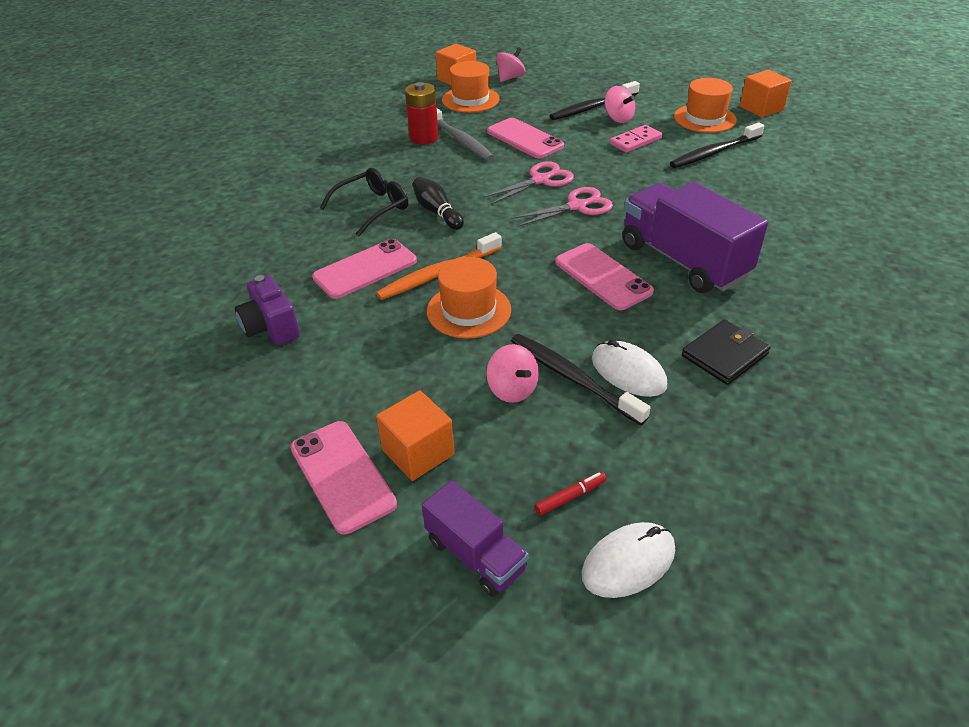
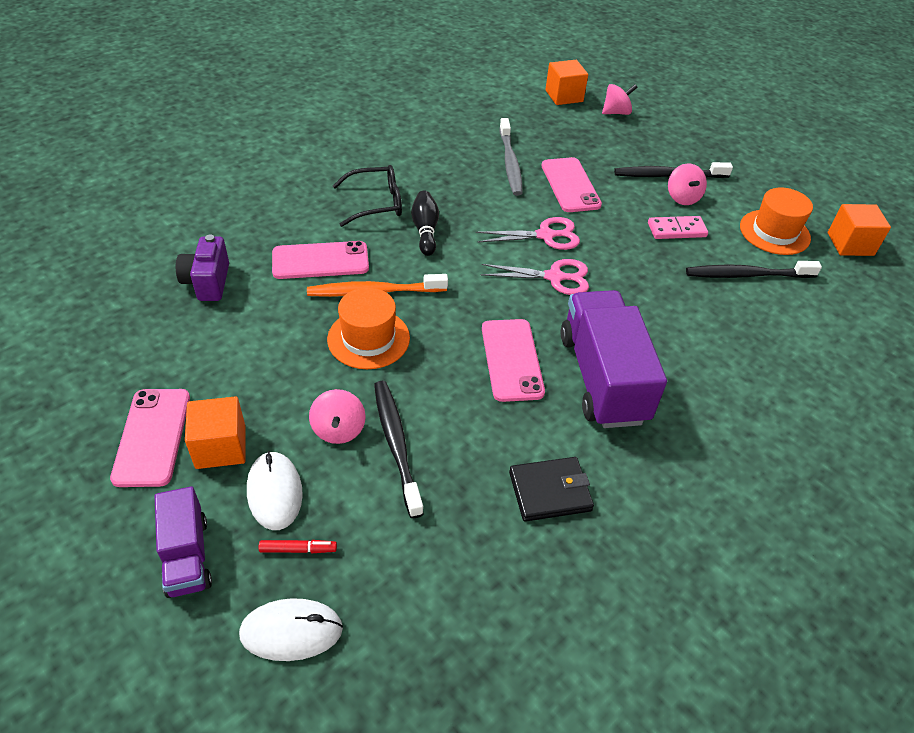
camera: 25 degrees right, 5 degrees up
(424, 138) = (479, 149): red battery -> none
(470, 99) = (557, 123): orange hat -> none
(628, 372) = (448, 463): white mouse -> white mouse (275, 492)

